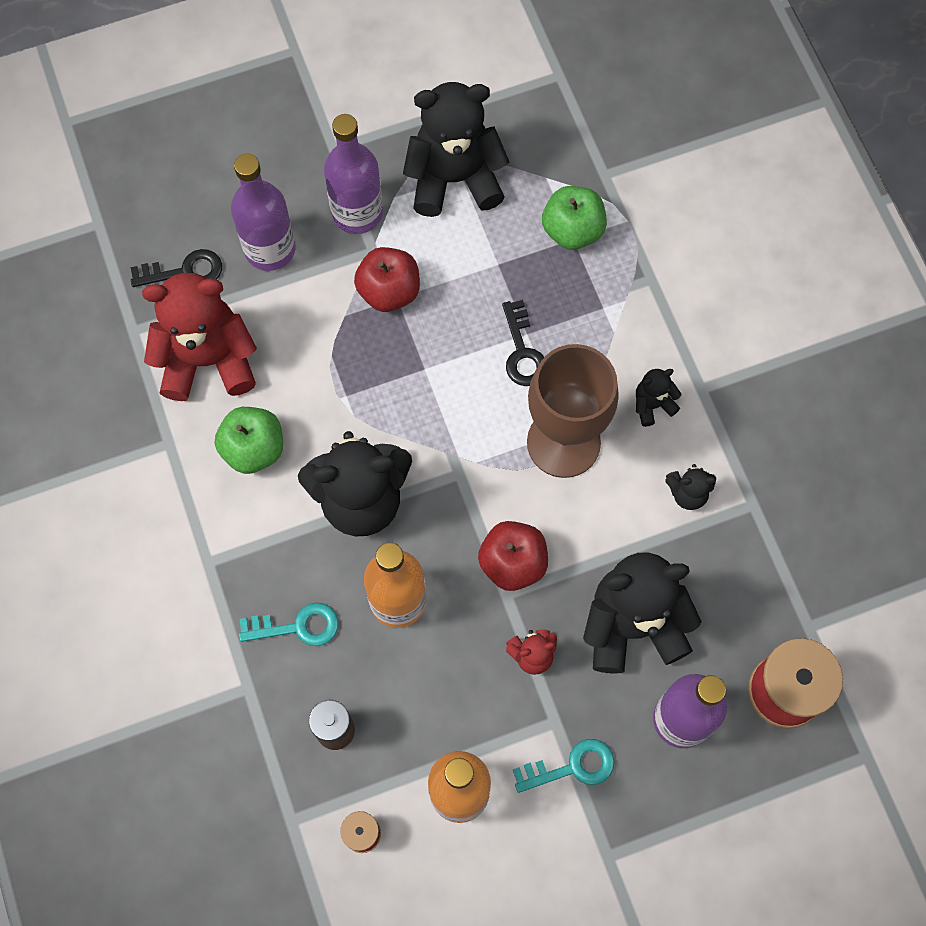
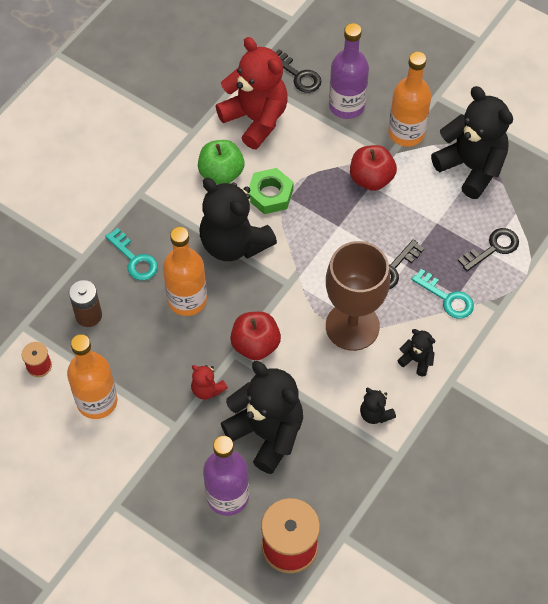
camera: 55 degrees right, 10 degrees down
(326, 414) = (270, 194): none -> green nut
(357, 212) = (406, 133): purple bottle -> orange bottle
(572, 230) = (493, 248): green apple -> black key
(572, 767) = (155, 452): turquoise key -> turquoise key (447, 298)

